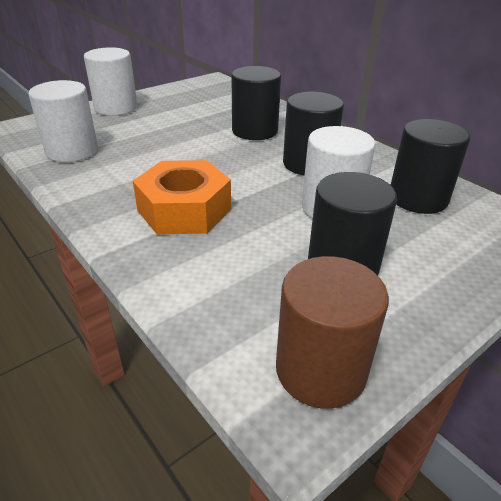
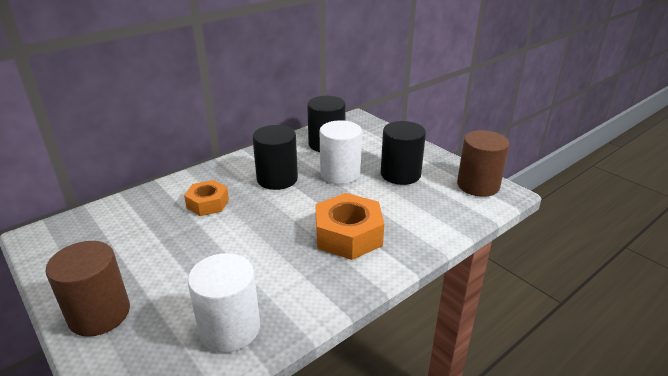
camera: 90 degrees left, 5 degrees down
(116, 108) = (99, 314): white cylinder -> brown cylinder
(254, 131) = (208, 203): black cylinder -> orange nut

